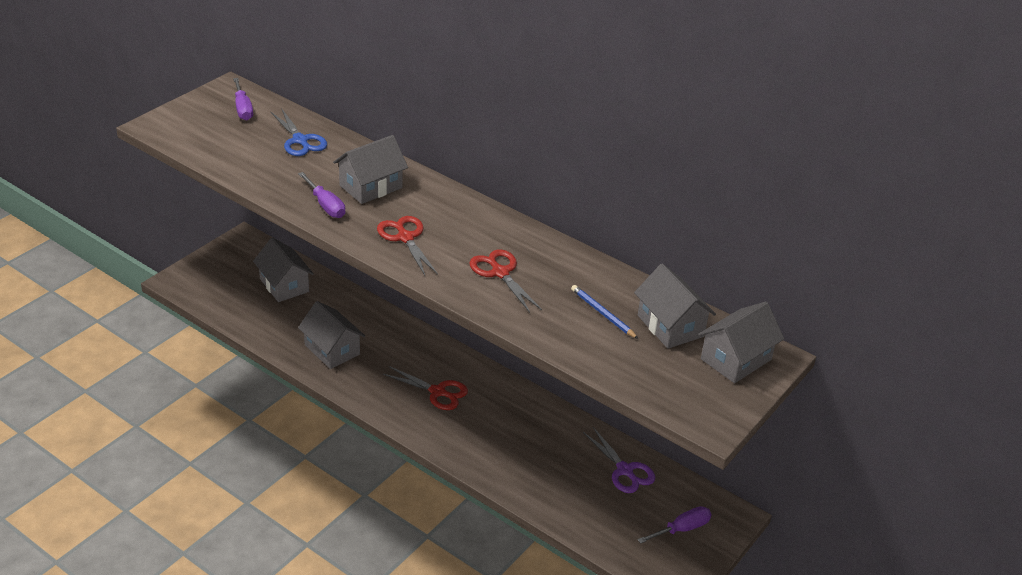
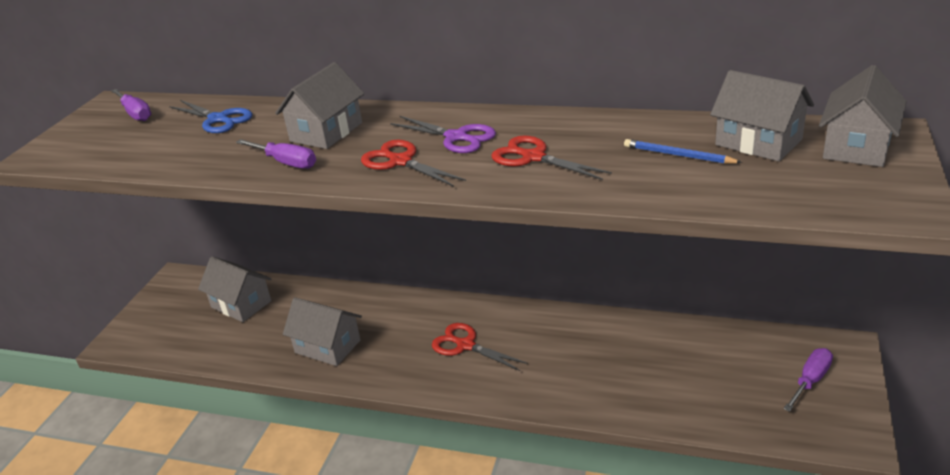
camera: 15 degrees left, 5 degrees down
(437, 392) = (465, 345): red scissors -> red scissors turned 150 degrees counterclockwise
(624, 470) = (707, 346): purple scissors -> purple scissors (456, 137)

